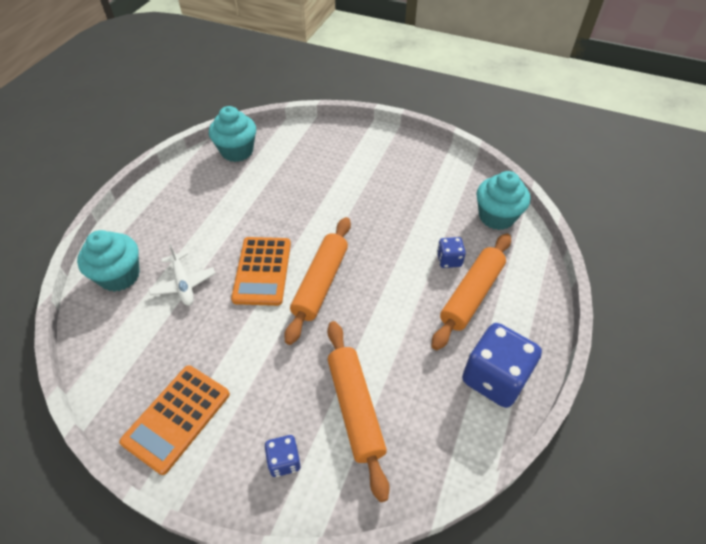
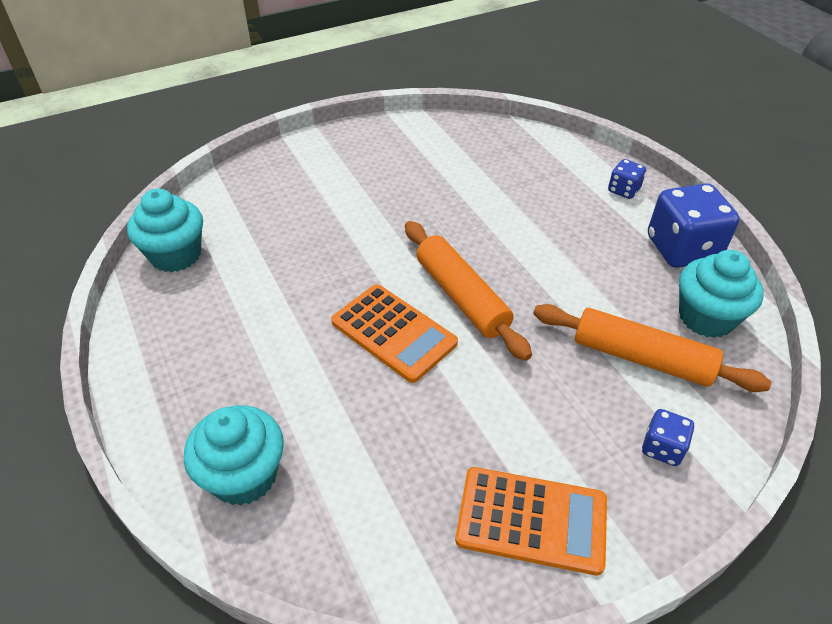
camera: 50 degrees left, 5 degrees down
(177, 417) = (531, 520): orange calculator -> orange calculator turned 60 degrees counterclockwise
(183, 284) = (333, 414): white plane -> none
(449, 260) = (526, 197): blue dice -> blue dice (623, 190)
(471, 295) = (581, 208): orange rolling pin -> none
(496, 217) = (508, 141): turquoise cupcake -> turquoise cupcake (706, 317)

